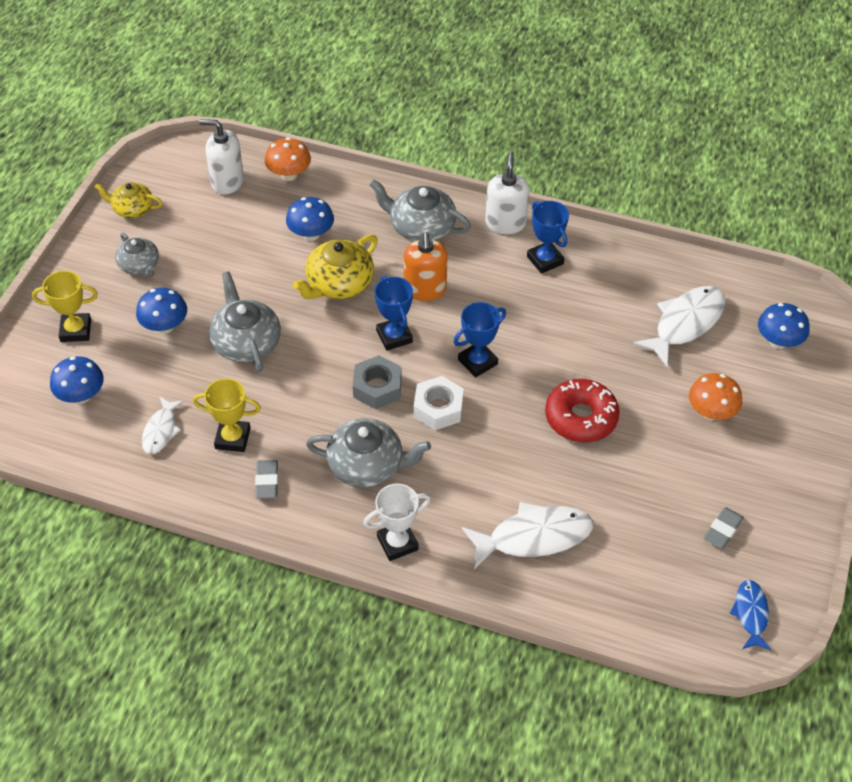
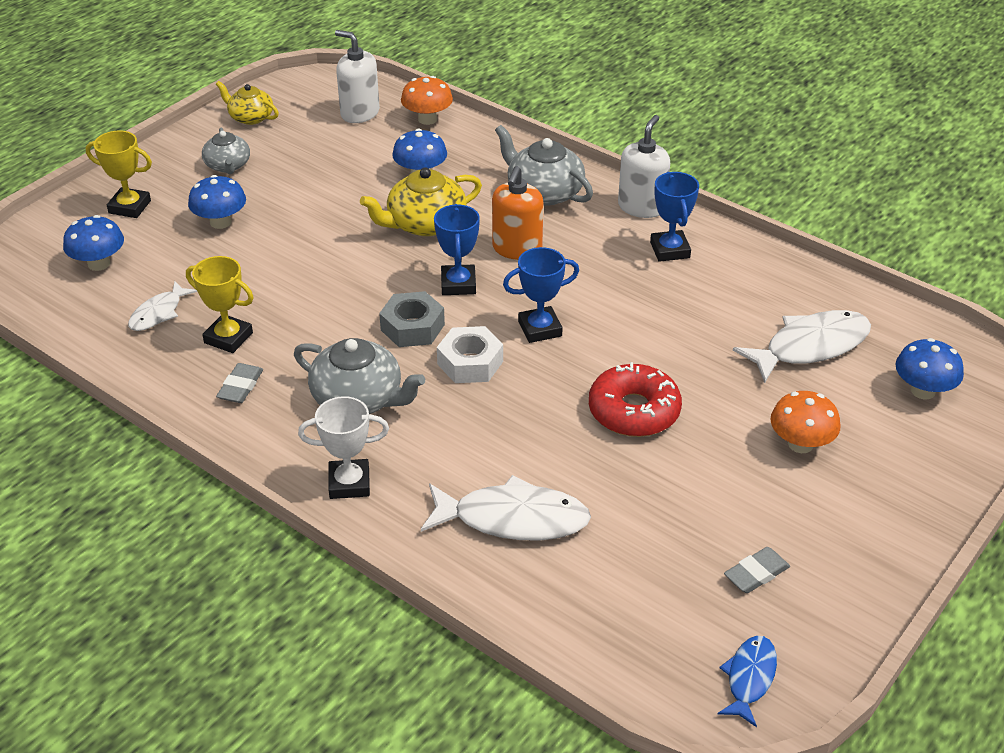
camera: 20 degrees right, 10 degrees down
(246, 342) = (295, 254): grey teapot -> none

